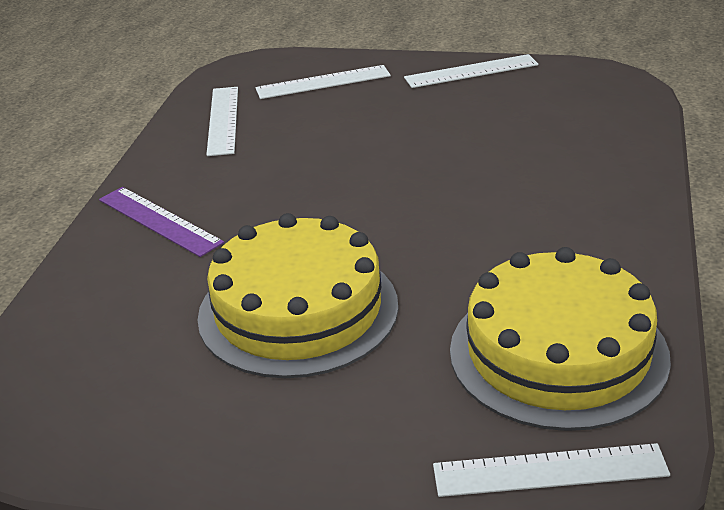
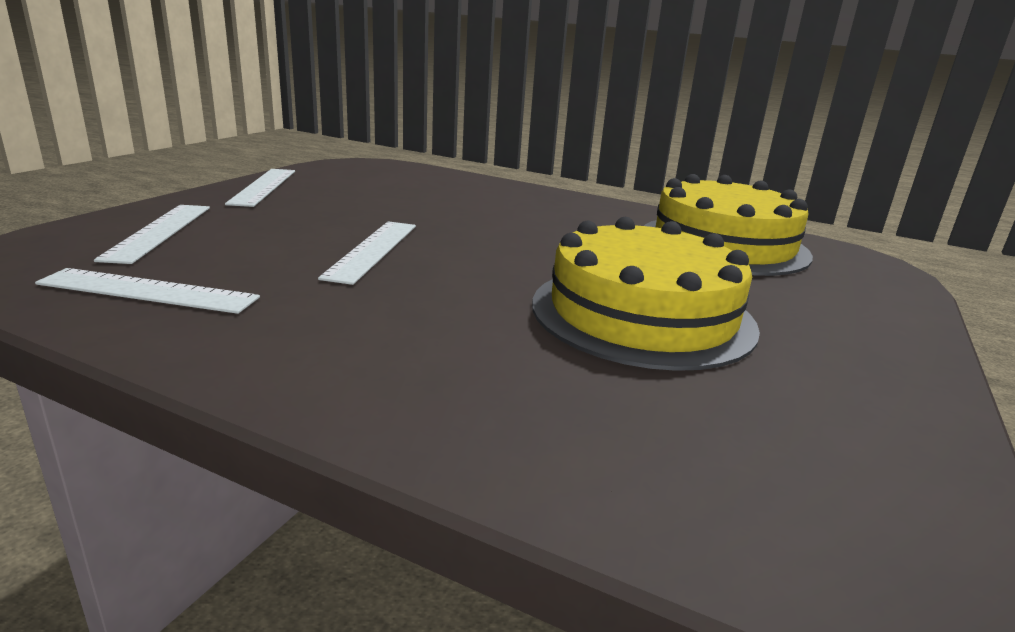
camera: 80 degrees left, 10 degrees down
(159, 221) = (382, 366): purple ruler -> none
(549, 470) = (856, 270): white ruler -> white ruler (372, 250)

